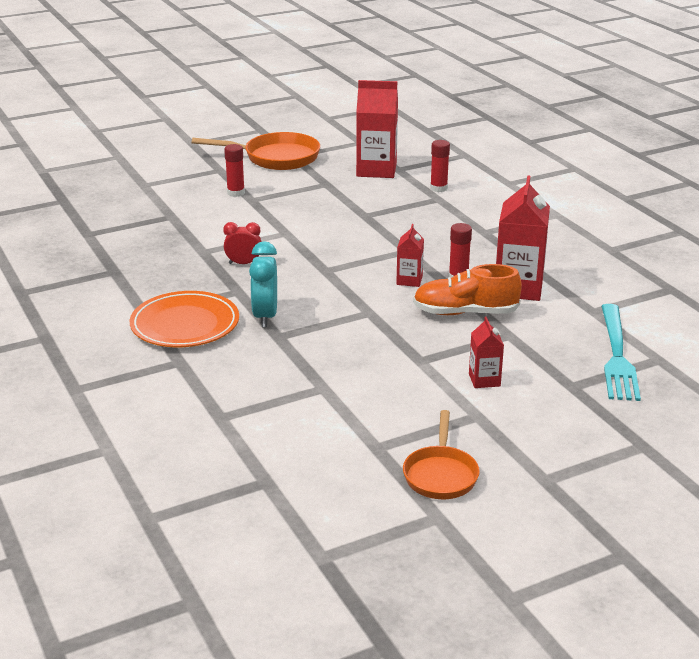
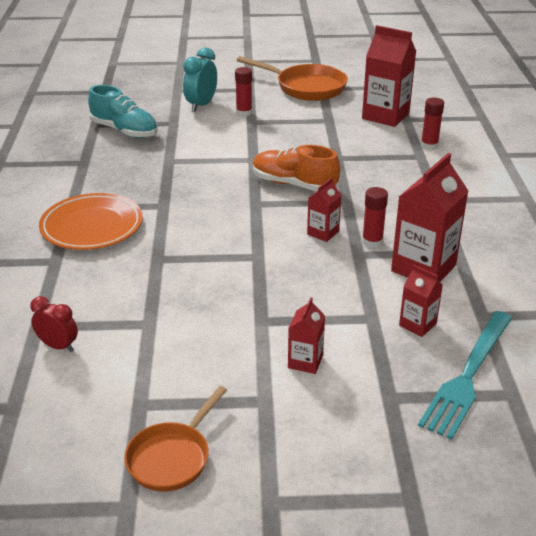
camera: 25 degrees right, 5 degrees up
(127, 234) = (124, 131): none -> turquoise shoe
(243, 264) = (191, 180): red clock -> red clock (58, 346)
(265, 316) = (163, 236): turquoise clock -> turquoise clock (201, 105)
(465, 313) = (348, 281): orange shoe -> orange shoe (294, 184)
(549, 330) = (417, 324): none -> red carton

